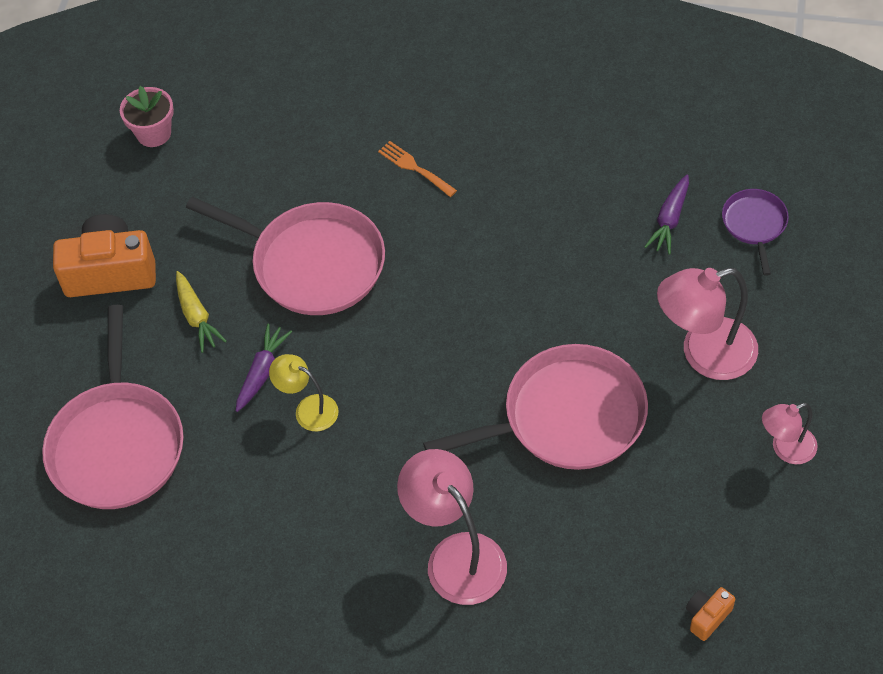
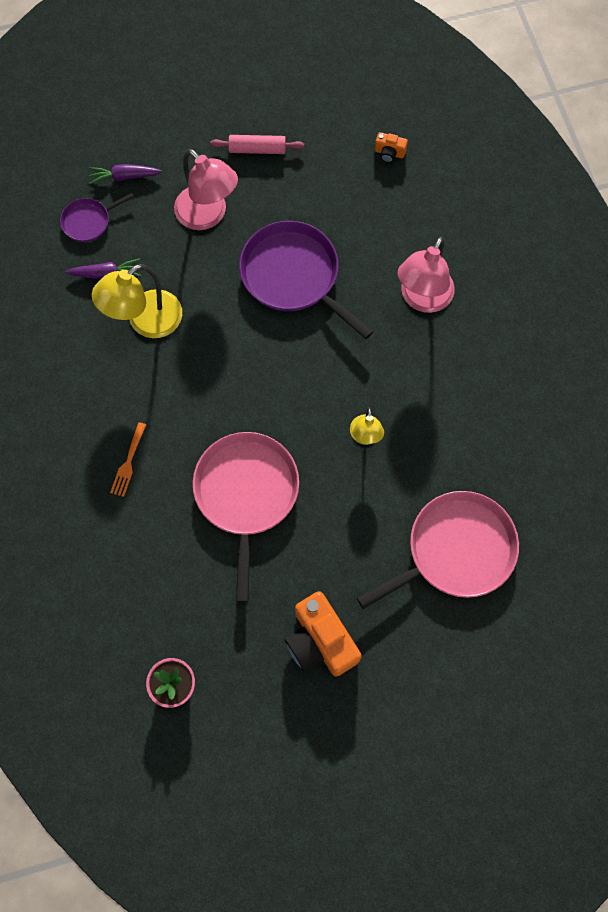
camera: 120 degrees left, 15 degrees up
(197, 317) = (329, 553): yellow carrot -> none
(262, 372) = (352, 482): purple carrot -> purple carrot (124, 177)
(566, 417) = (294, 276): pink pan -> purple pan
(583, 238) = (145, 321): none -> yellow lamp
(786, 449) = (257, 149): pink lamp -> pink rolling pin

